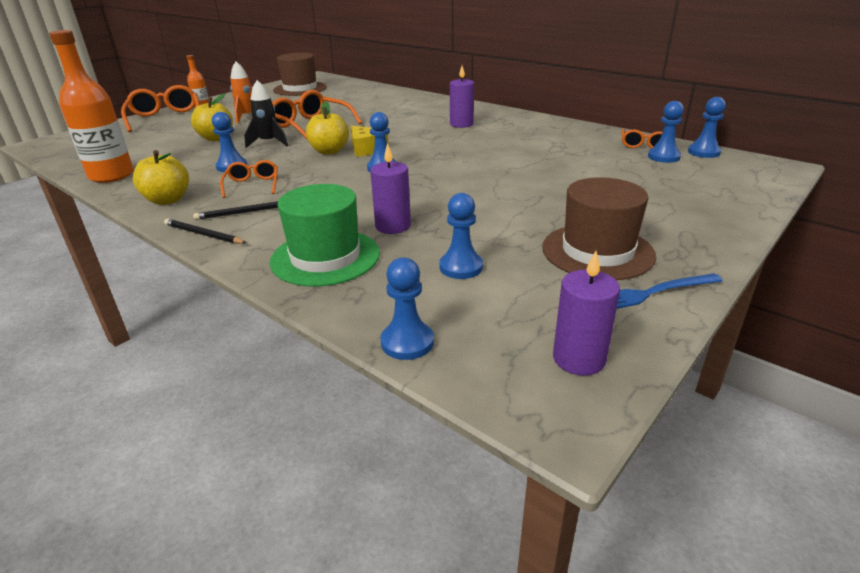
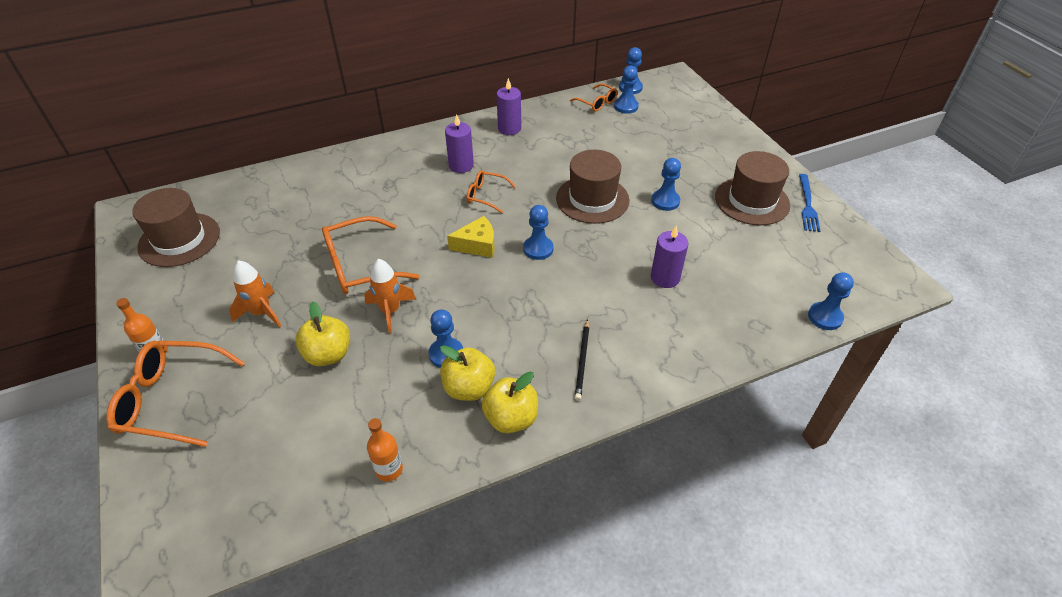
camera: 65 degrees left, 15 degrees up
(111, 175) = (389, 469): orange bottle -> orange bottle, size x0.50
(203, 234) = (615, 397): black pencil -> none
(252, 185) = (515, 346): orange glasses -> orange glasses (486, 195)
(268, 143) = (390, 311): black rocket -> orange rocket
(325, 257) = (698, 328): green hat -> none
(329, 151) = (462, 271): yellow apple -> yellow apple (469, 388)
(461, 267) = (745, 265): blue pawn -> blue pawn (665, 201)
(480, 173) = (592, 199): none -> brown hat
(579, 359) = (859, 258): purple candle -> purple candle (509, 128)

